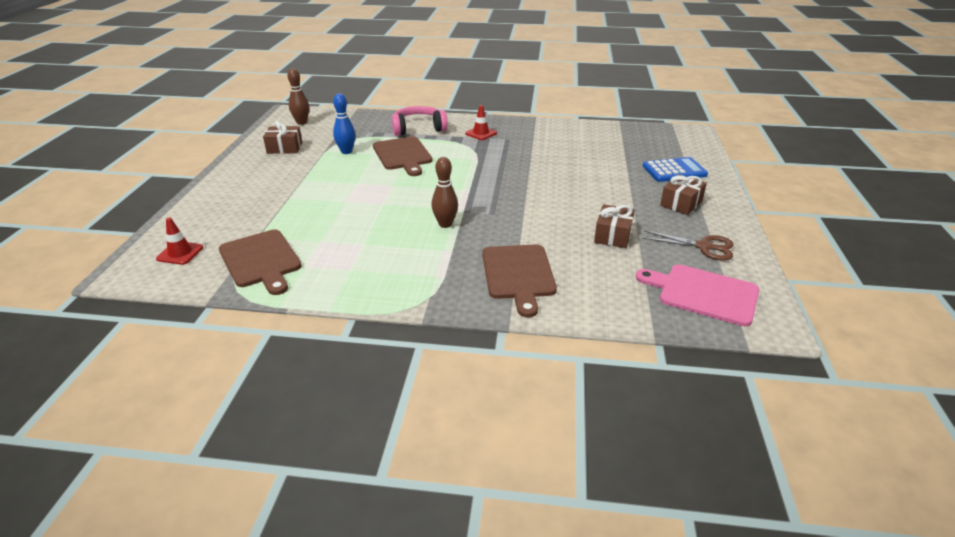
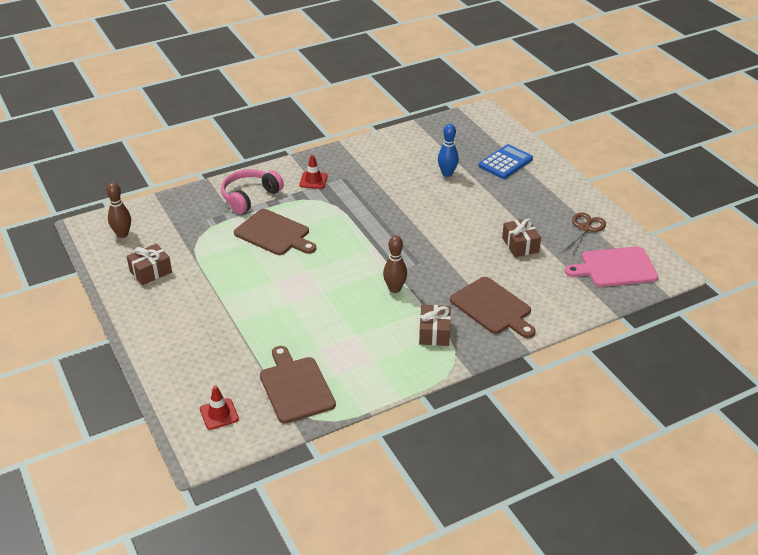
camera: 35 degrees left, 5 degrees up
(261, 260) = (295, 387): brown cutting board -> brown cutting board turned 135 degrees counterclockwise
(346, 151) = (217, 251): blue bowling pin -> blue bowling pin (447, 174)
(681, 203) = (538, 194): brown gift -> brown gift (434, 333)
(704, 247) = (585, 228): brown scissors -> brown scissors turned 45 degrees counterclockwise

